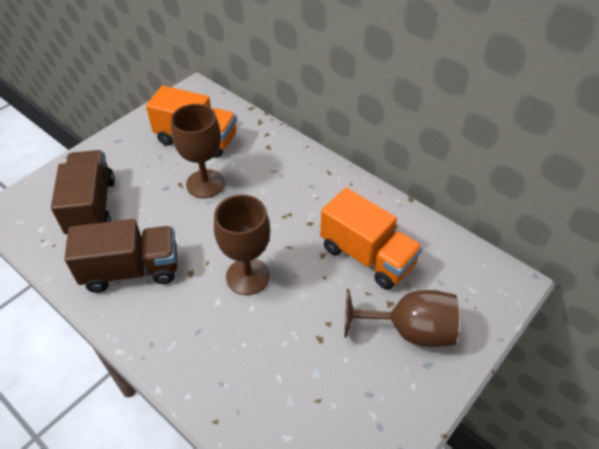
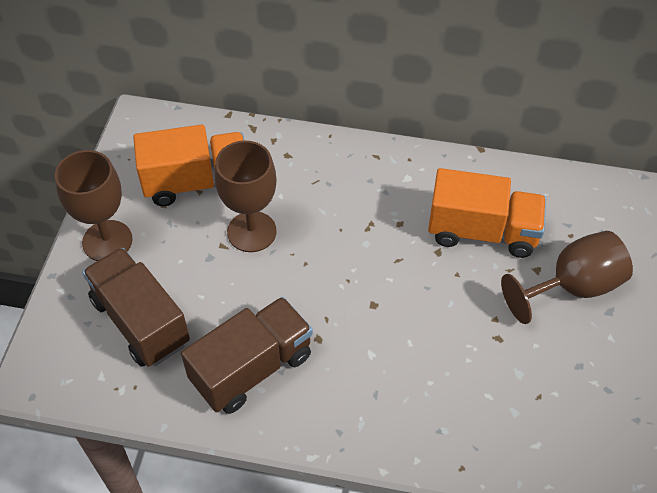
camera: 30 degrees left, 5 degrees up
(248, 276) = (381, 312): brown goblet -> brown goblet (107, 241)

